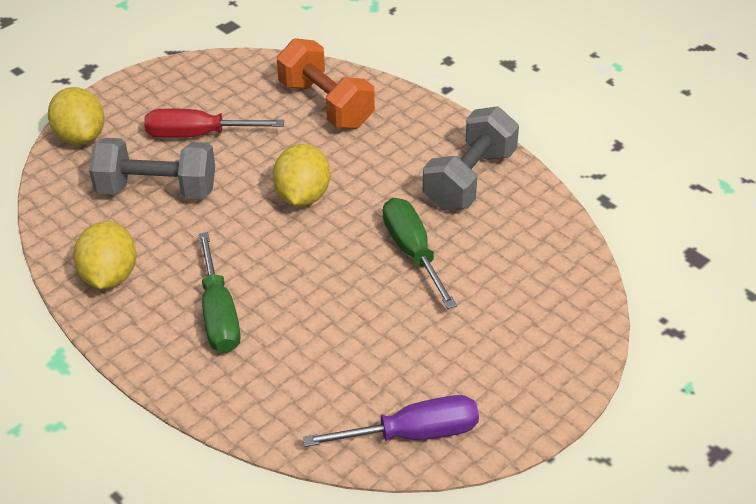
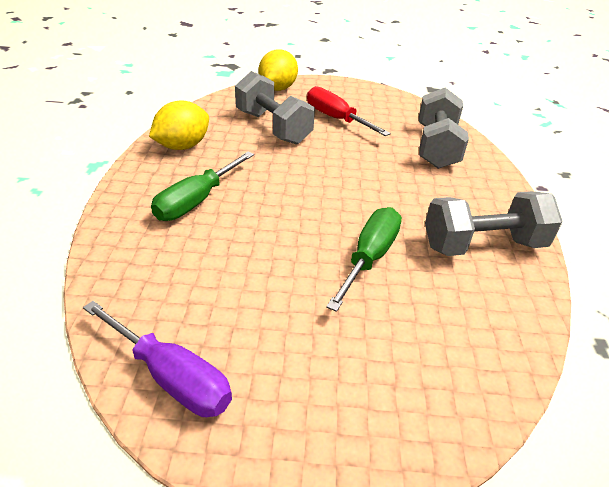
camera: 45 degrees right, 5 degrees down
(303, 196) = (347, 179): yellow lemon -> none
(326, 105) = (436, 147): orange dumbbell -> grey dumbbell

